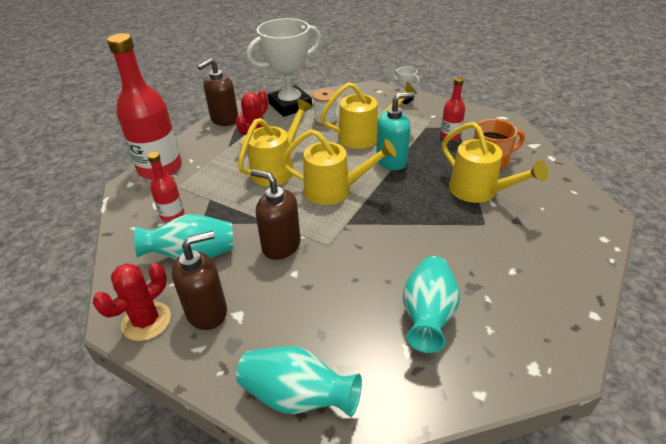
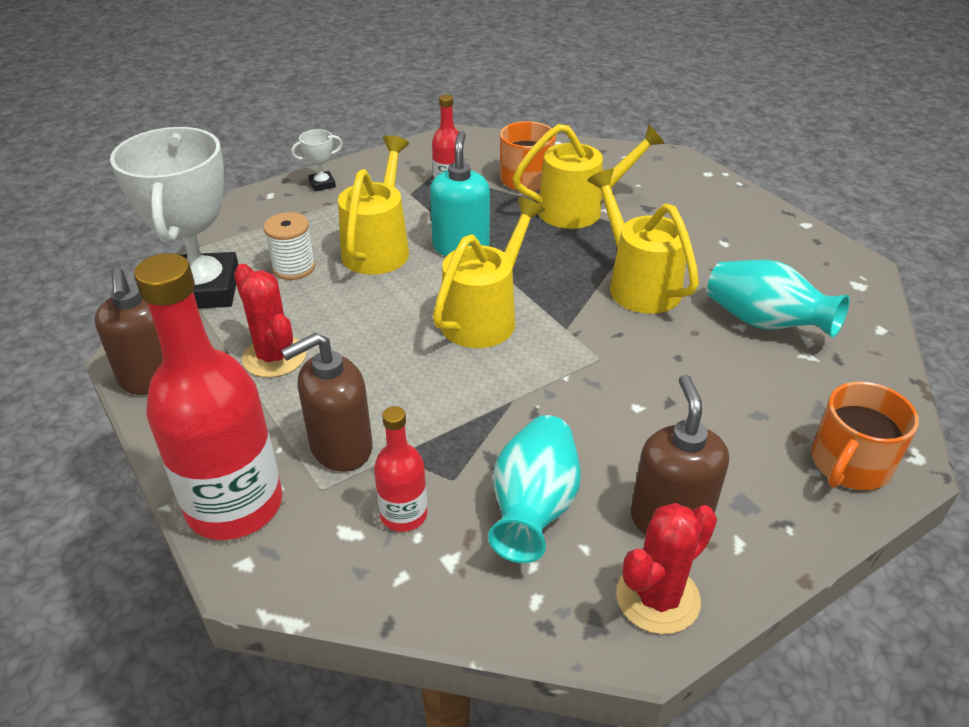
camera: 65 degrees left, 0 degrees up
(146, 321) = (657, 598): red cactus -> red cactus turned 75 degrees clockwise
(277, 168) = (379, 356): yellow watering can -> yellow watering can (638, 284)
(281, 246) = (572, 404): brown soap dispenser -> brown soap dispenser (340, 447)
(297, 396) = (849, 464): turquoise vase -> orange mug

